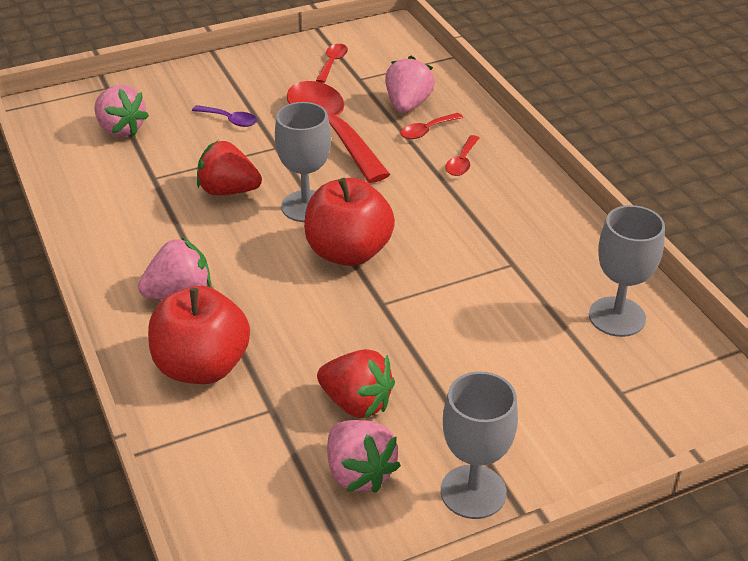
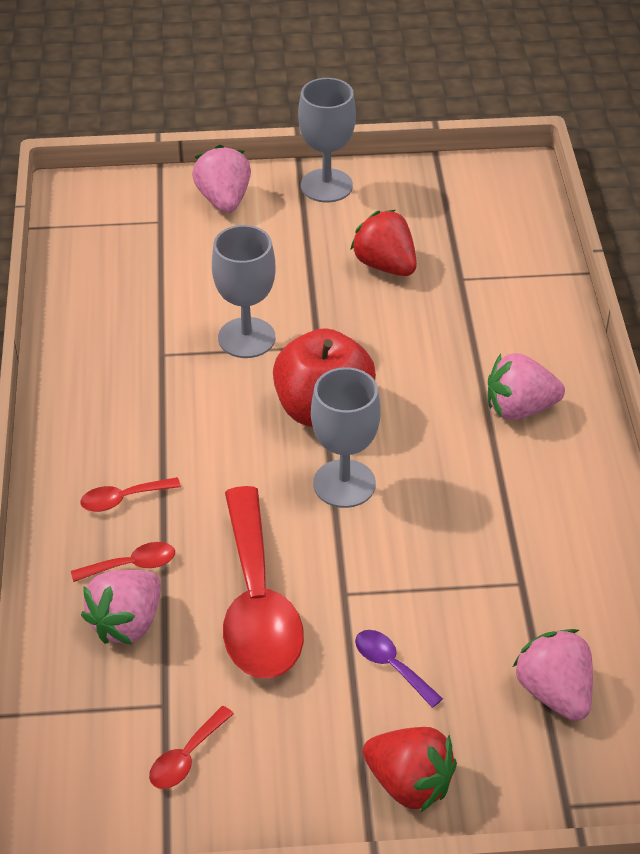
camera: 160 degrees left, 5 degrees up
(202, 366) = (513, 328): red apple -> none
(228, 190) = (430, 534): red strawberry -> red strawberry (409, 784)
(359, 473) = (407, 217): pink strawberry -> pink strawberry (224, 200)
(462, 162) = (123, 499): red spoon -> red spoon turned 150 degrees counterclockwise
(617, 317) = (107, 278): grey goblet -> grey goblet (246, 338)

